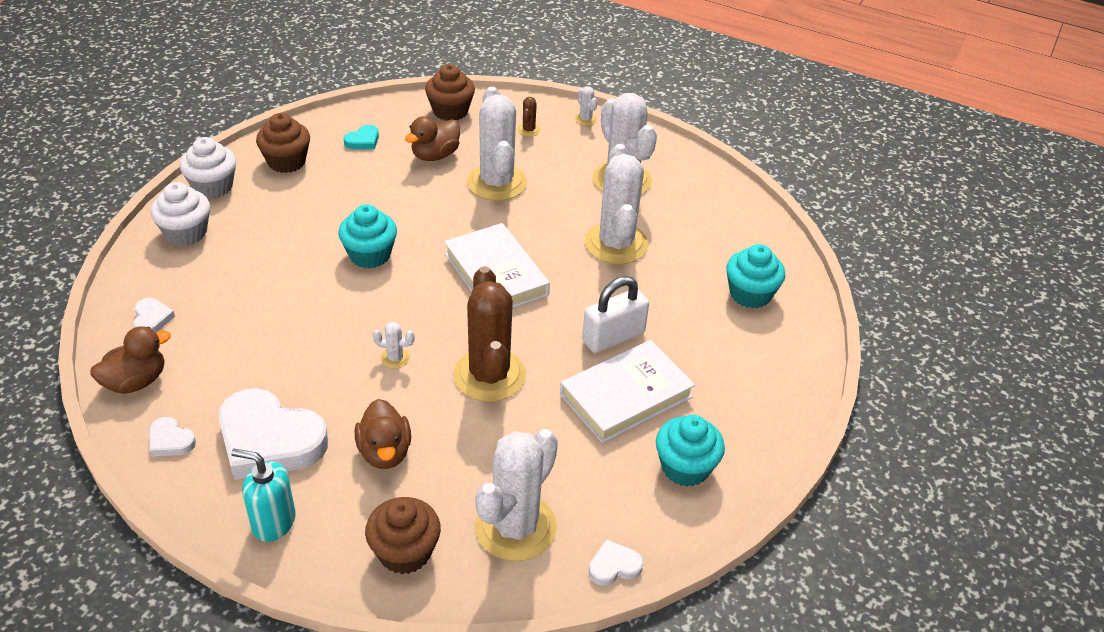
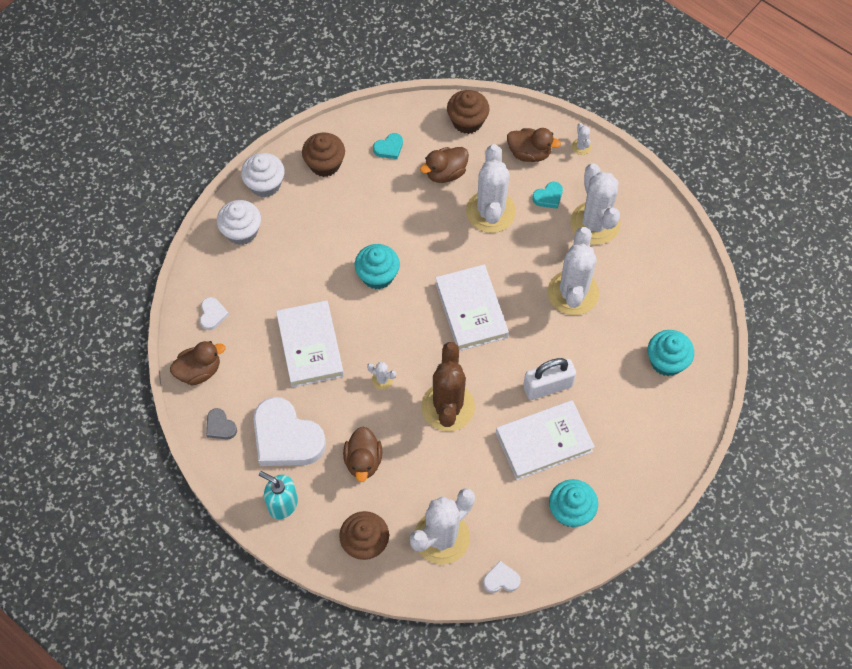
camera: 15 degrees right, 20 degrees up
(170, 441) = (220, 426): white heart -> grey heart
(291, 335) = (310, 346): none -> white book
(528, 130) = (529, 153): brown cactus -> brown duck
(561, 163) = (548, 197): none -> turquoise heart

